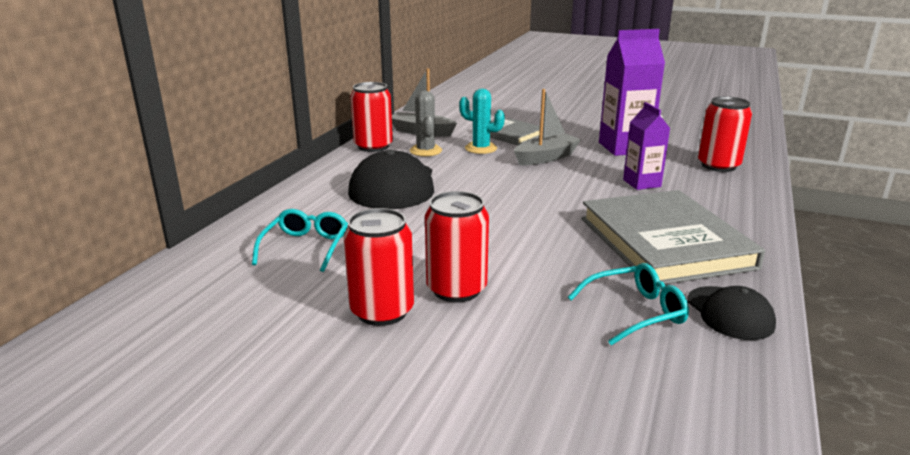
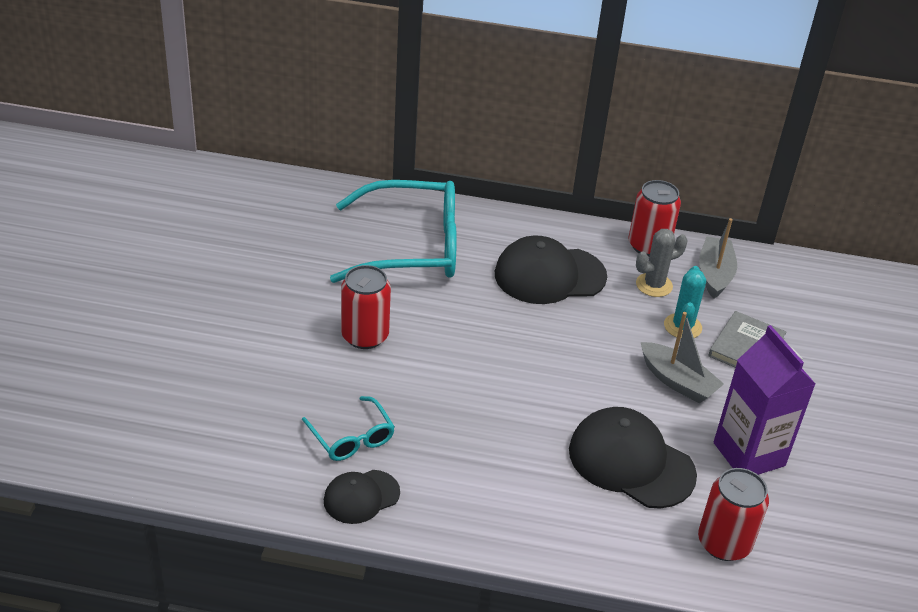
camera: 75 degrees right, 15 degrees up
(305, 247) = (410, 247): turquoise glasses -> turquoise glasses, size x2.08
(382, 311) = (327, 302): red can -> none
(641, 183) = (631, 462): purple carton -> black cap
(664, 242) = (482, 467): grey book -> none

